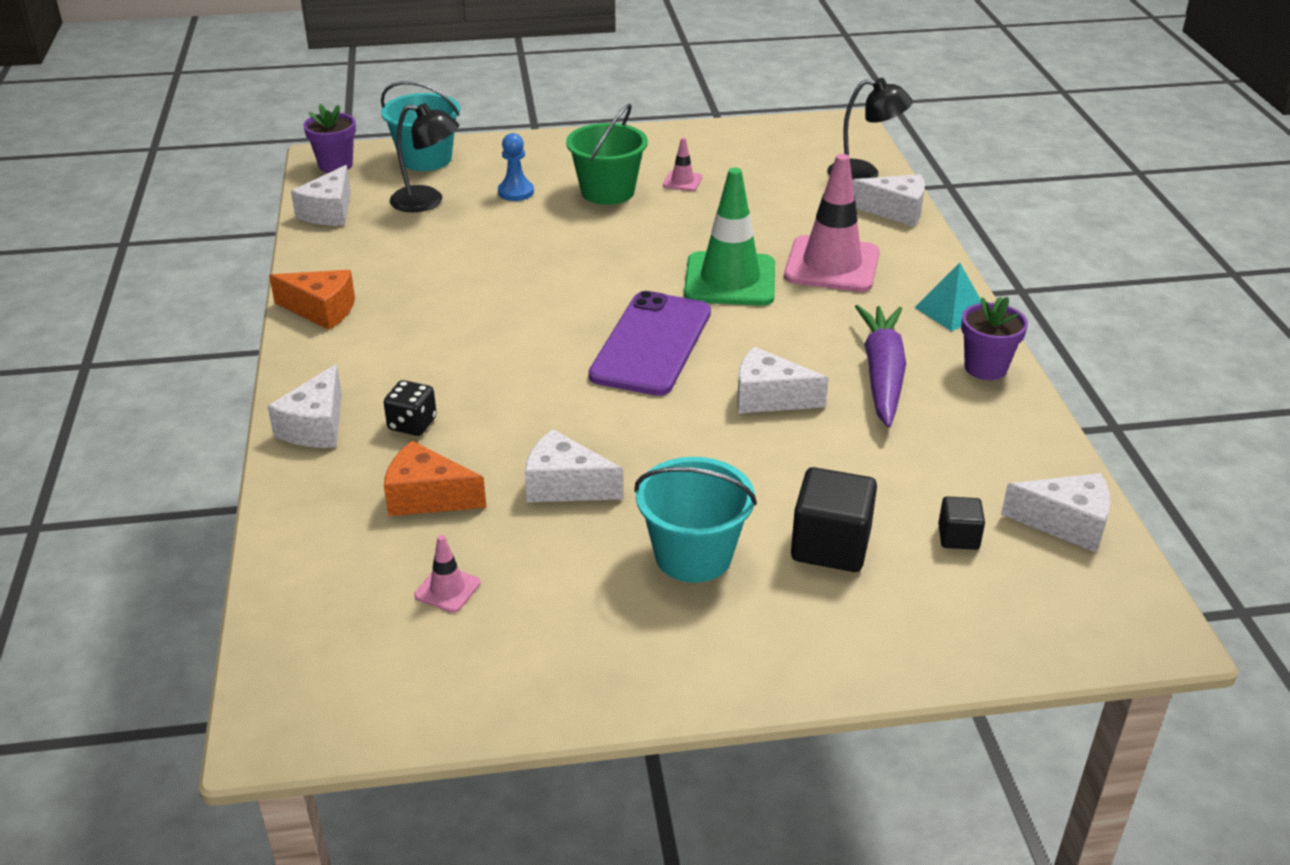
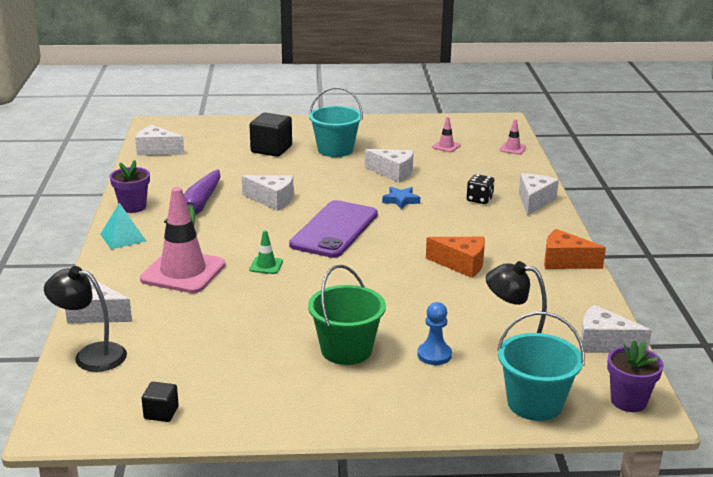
camera: 175 degrees left, 10 degrees down
(329, 212) = (604, 343): white cheese -> white cheese turned 90 degrees counterclockwise
(427, 497) = (463, 172): orange cheese -> orange cheese (461, 264)
(550, 412) = (401, 200): none -> blue star
(682, 181) = (272, 357): pink traffic cone -> pink traffic cone (512, 149)
(730, 280) = (266, 265): green traffic cone -> green traffic cone, size x0.43
(958, 537) = (211, 149): black cube -> black cube (161, 413)

